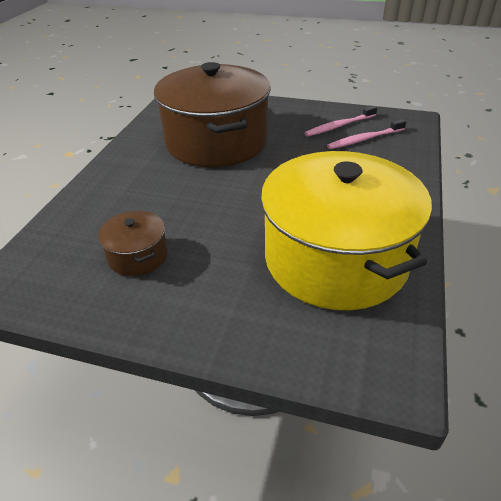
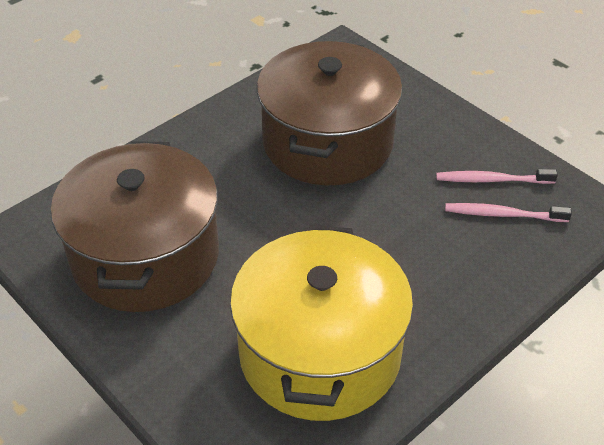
camera: 30 degrees right, 5 degrees up
(138, 256) = (145, 256): brown pot -> brown pot, size x2.32

